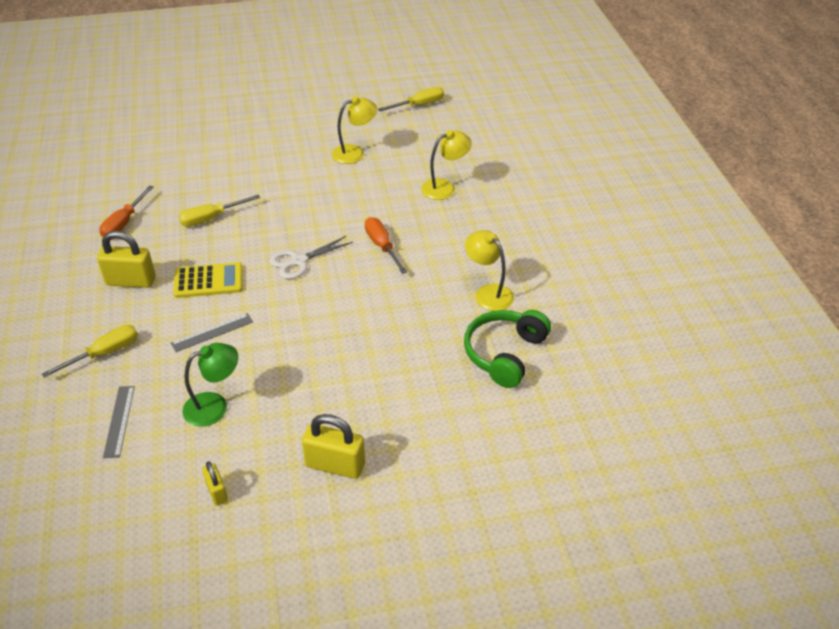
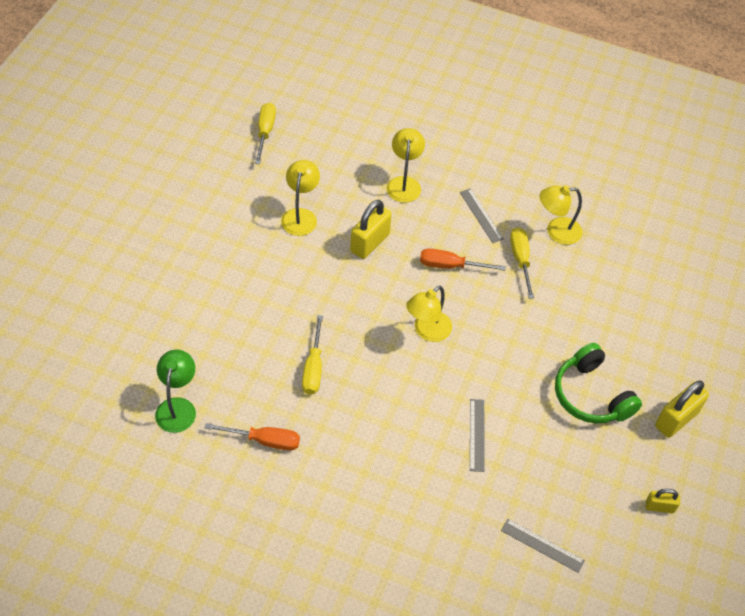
camera: 60 degrees left, 10 degrees up
(104, 353) = (449, 526): yellow screwdriver -> yellow screwdriver (520, 260)
(124, 223) = (264, 440): orange screwdriver -> orange screwdriver turned 45 degrees counterclockwise
(131, 281) = (361, 468): yellow padlock -> yellow padlock (370, 243)
(208, 281) = (406, 409): yellow calculator -> none
(214, 406) = (567, 470): green lamp -> green lamp (178, 407)
(299, 261) = (427, 331): white scissors -> yellow lamp
(457, 241) = (481, 215): none -> grey ruler
(504, 354) = (628, 260): green headphones -> green headphones (591, 395)

